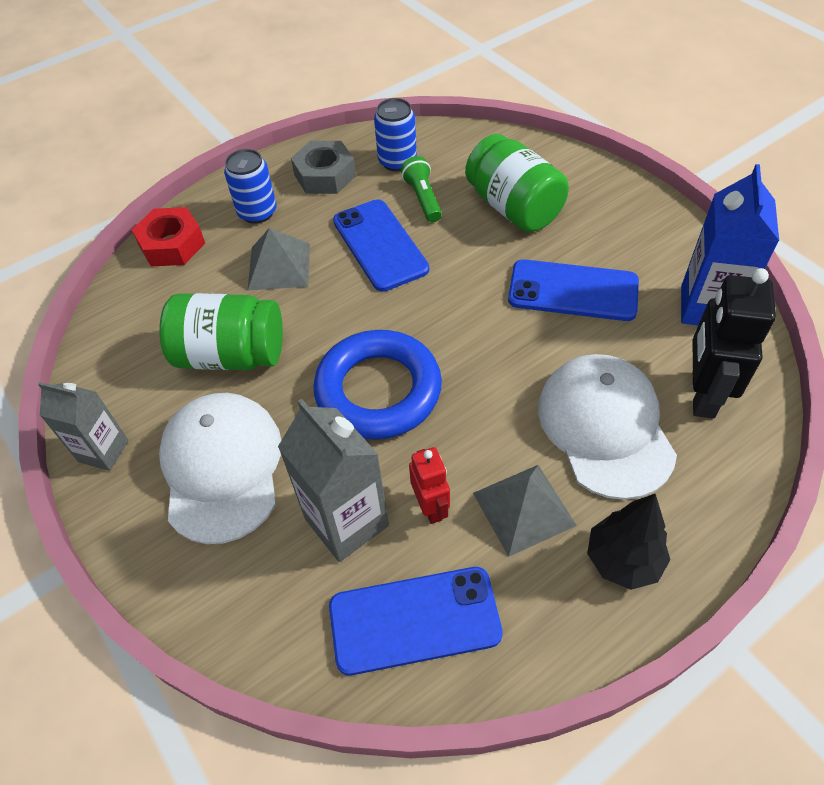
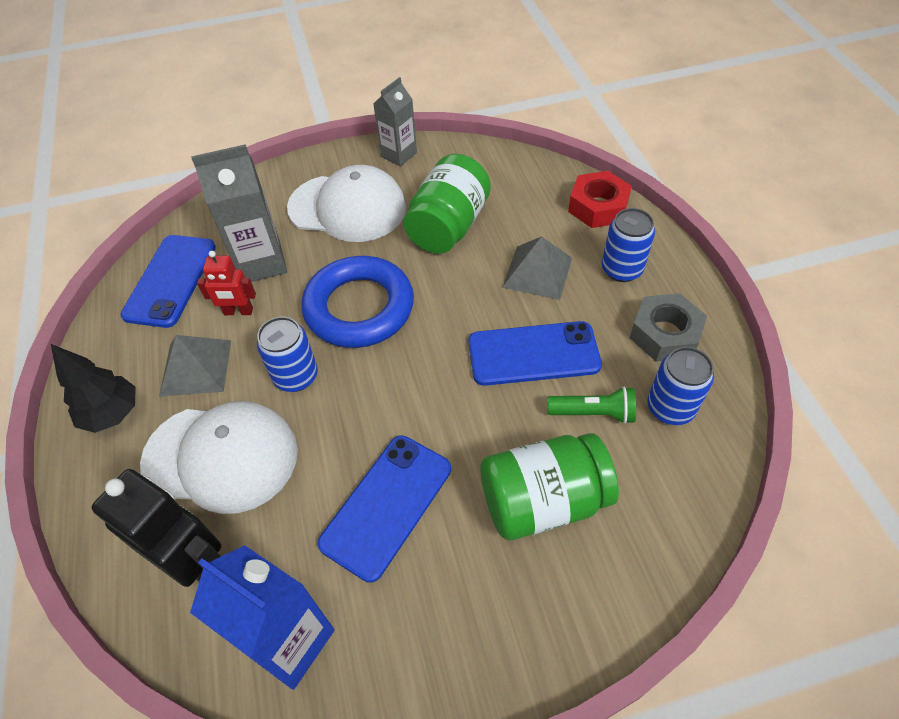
camera: 110 degrees right, 0 degrees up
(488, 408) = (296, 376): none -> blue can

